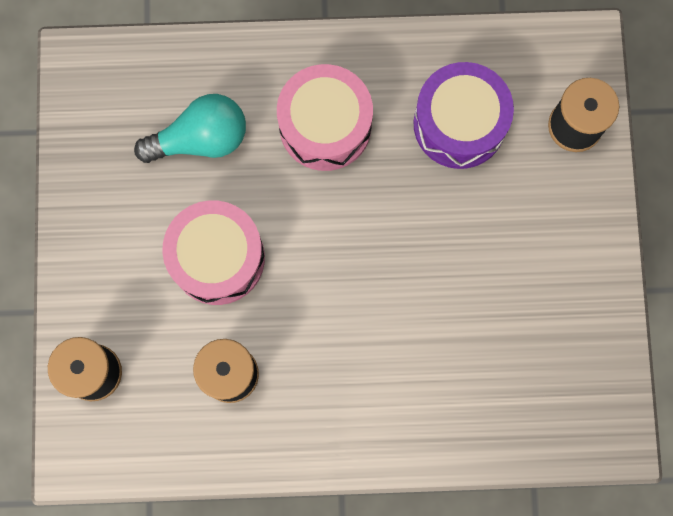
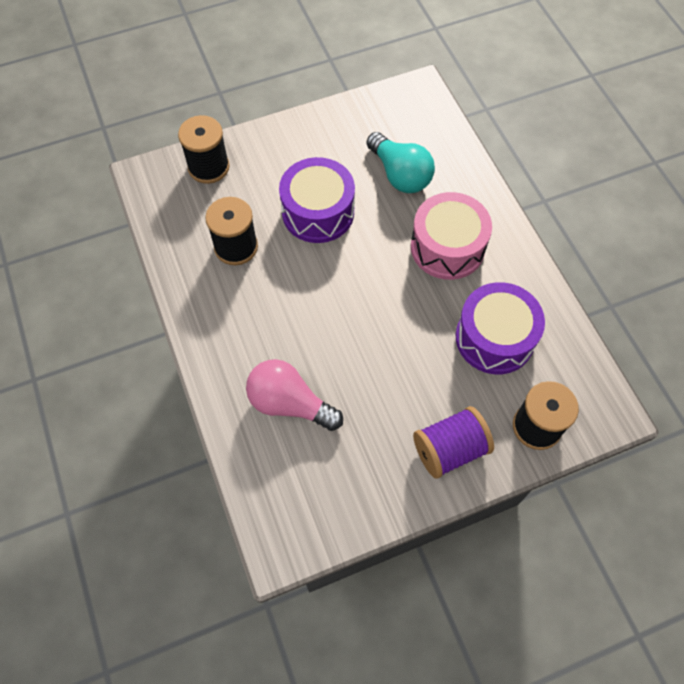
camera: 70 degrees right, 15 degrees down
(217, 258) = (318, 212): pink drum -> purple drum
(459, 376) = (289, 403): none -> pink light bulb
(570, 225) = (450, 449): none -> purple spool

